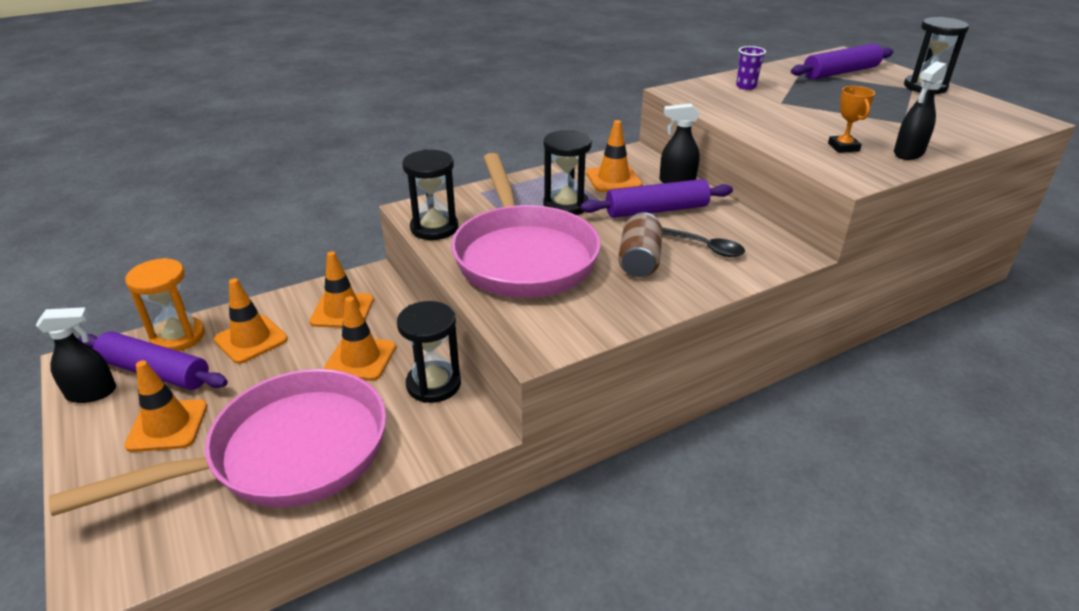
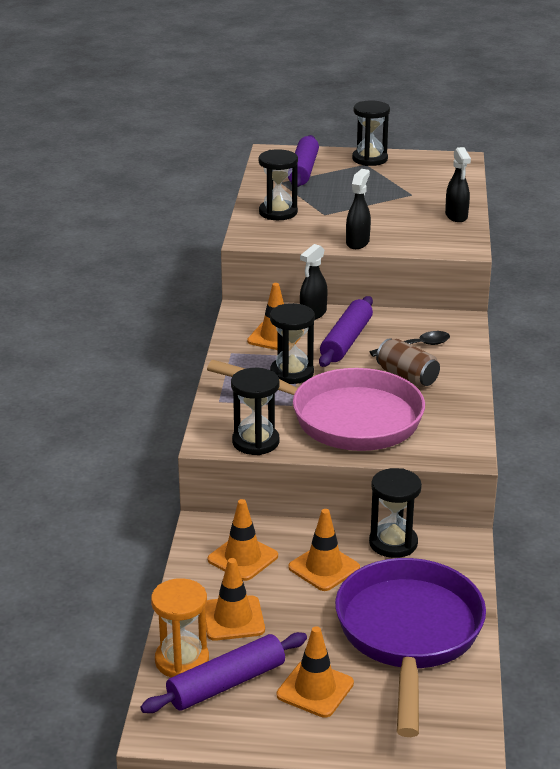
camera: 55 degrees left, 5 degrees down
(92, 393) = (222, 726): black spray bottle -> black spray bottle (357, 242)
(286, 454) = (408, 635): pink pan -> purple pan
(746, 86) = (278, 212): purple cup -> black hourglass
(843, 147) = (422, 230): orange trophy -> none

